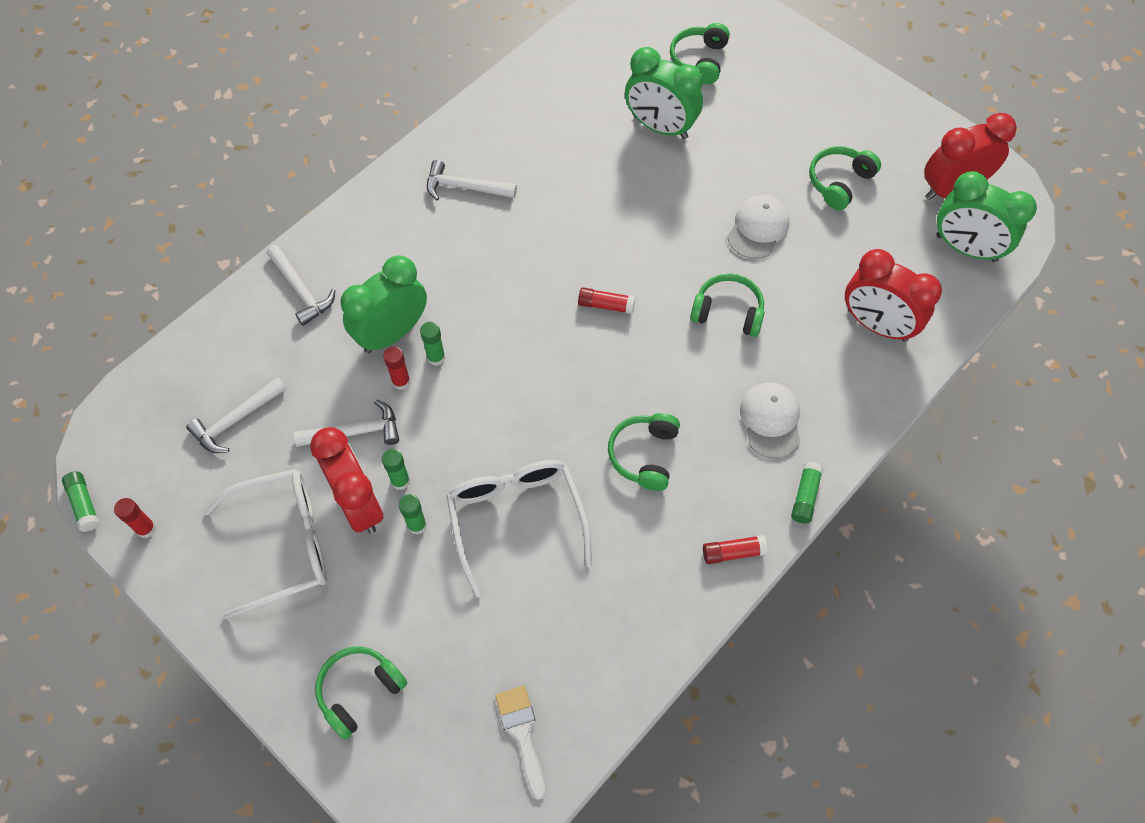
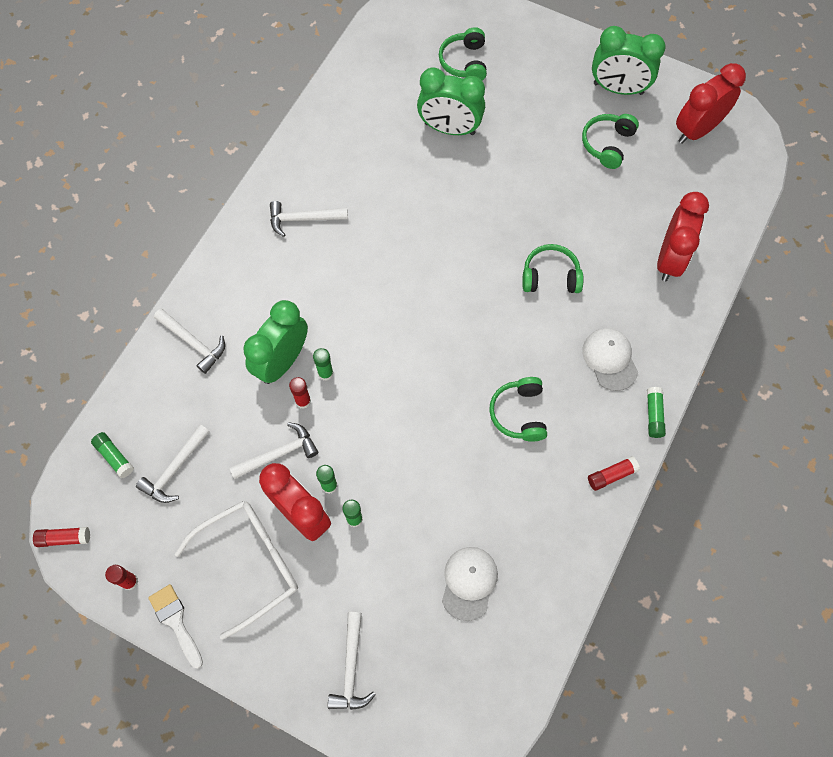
camera: 15 degrees left, 5 degrees up
(84, 504) = (69, 574): green glue stick -> green glue stick (114, 457)
(359, 691) = (351, 668): green headphones -> white hammer
(516, 518) = (433, 492): white glasses -> none
(522, 733) = (490, 666): white brush -> white brush (176, 621)
(605, 305) = (451, 294): red glue stick -> red glue stick (64, 538)
(758, 228) = (554, 199): white cap -> white cap (469, 583)
(876, 325) = (670, 259): red clock -> red clock turned 90 degrees counterclockwise
(966, 248) = (721, 178): green clock -> green clock (618, 89)

